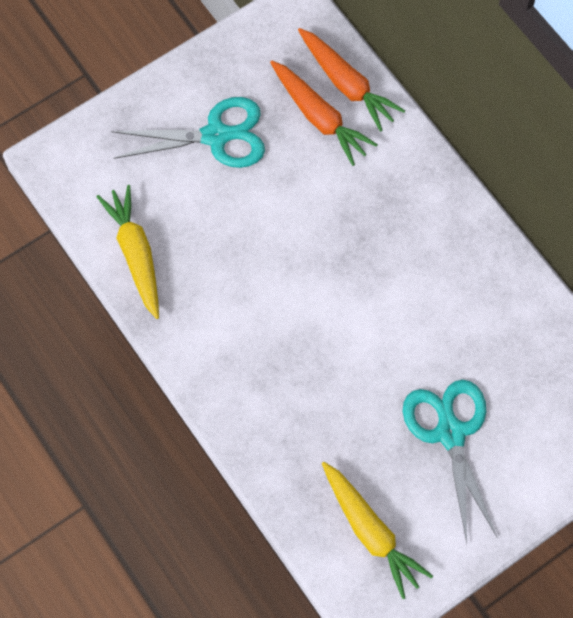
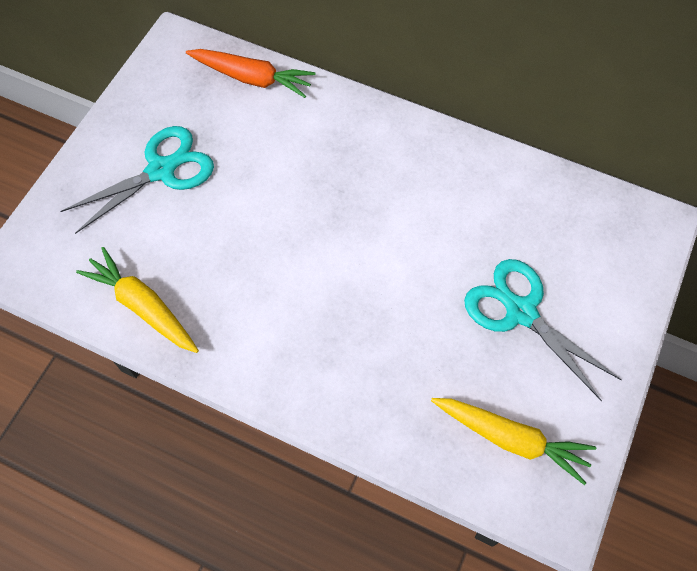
camera: 30 degrees left, 5 degrees down
(319, 117) = (244, 113): orange carrot -> none

